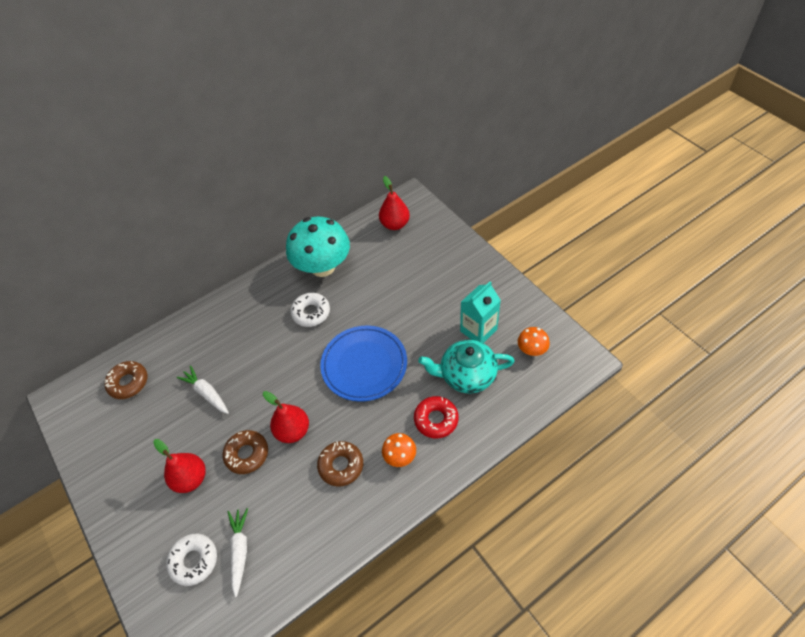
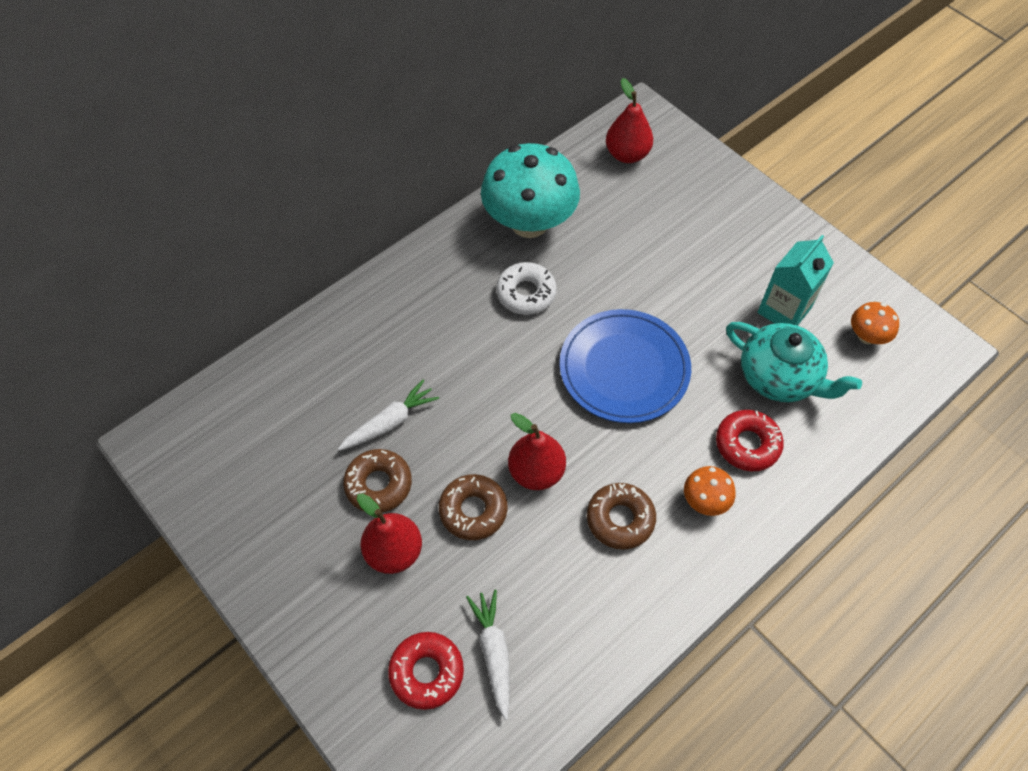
camera: 10 degrees left, 5 degrees up
(128, 383) = (261, 412): brown donut -> brown donut (378, 484)
(194, 561) = (427, 672): white donut -> red donut
(206, 393) = (390, 422): white carrot -> white carrot turned 105 degrees clockwise
(466, 375) = (779, 377): turquoise teapot -> turquoise teapot turned 135 degrees counterclockwise

